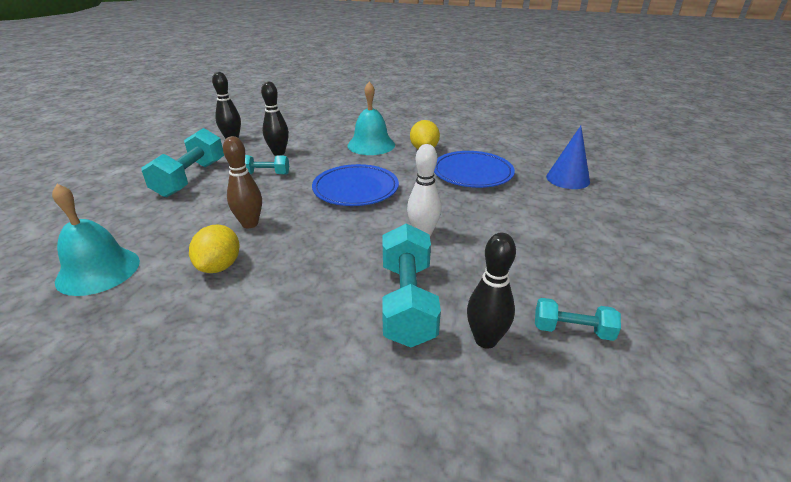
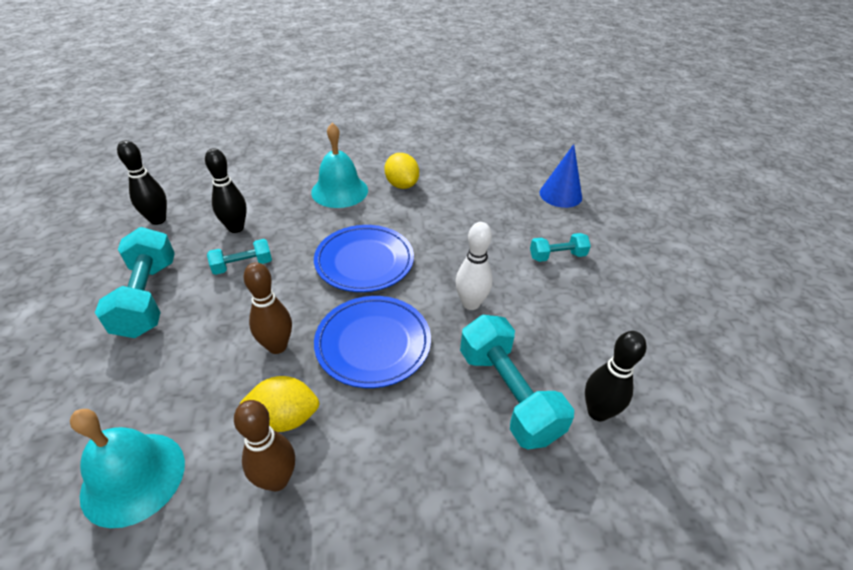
camera: 25 degrees left, 10 degrees up
(183, 301) = (277, 480): none -> brown bowling pin
(219, 266) = (285, 417): yellow lemon -> yellow lemon turned 75 degrees counterclockwise
(472, 173) = (470, 208): blue plate -> blue plate (373, 343)
(572, 330) = (656, 375): turquoise dumbbell -> turquoise dumbbell (557, 256)

